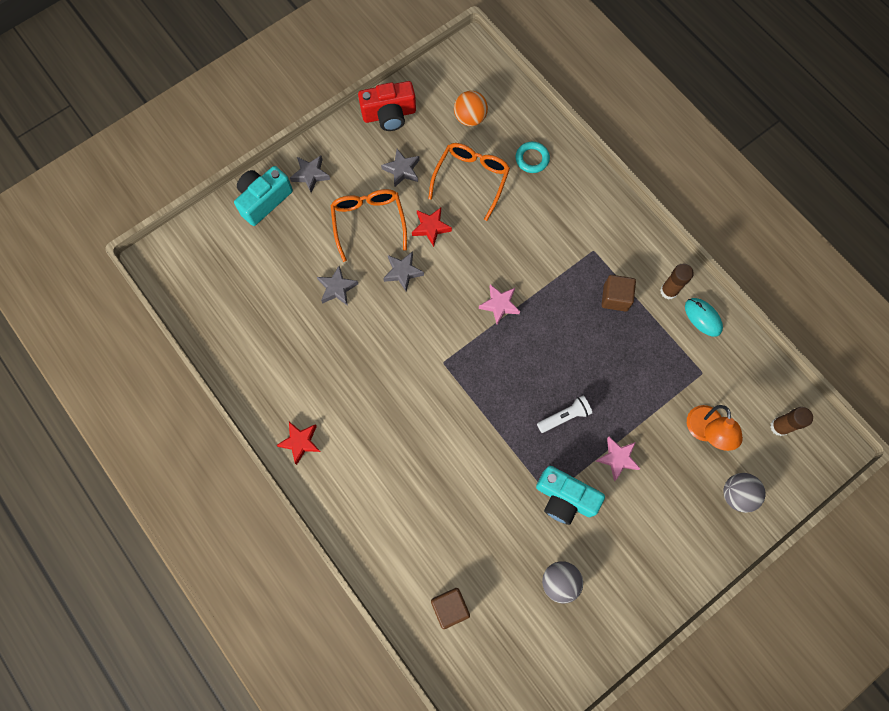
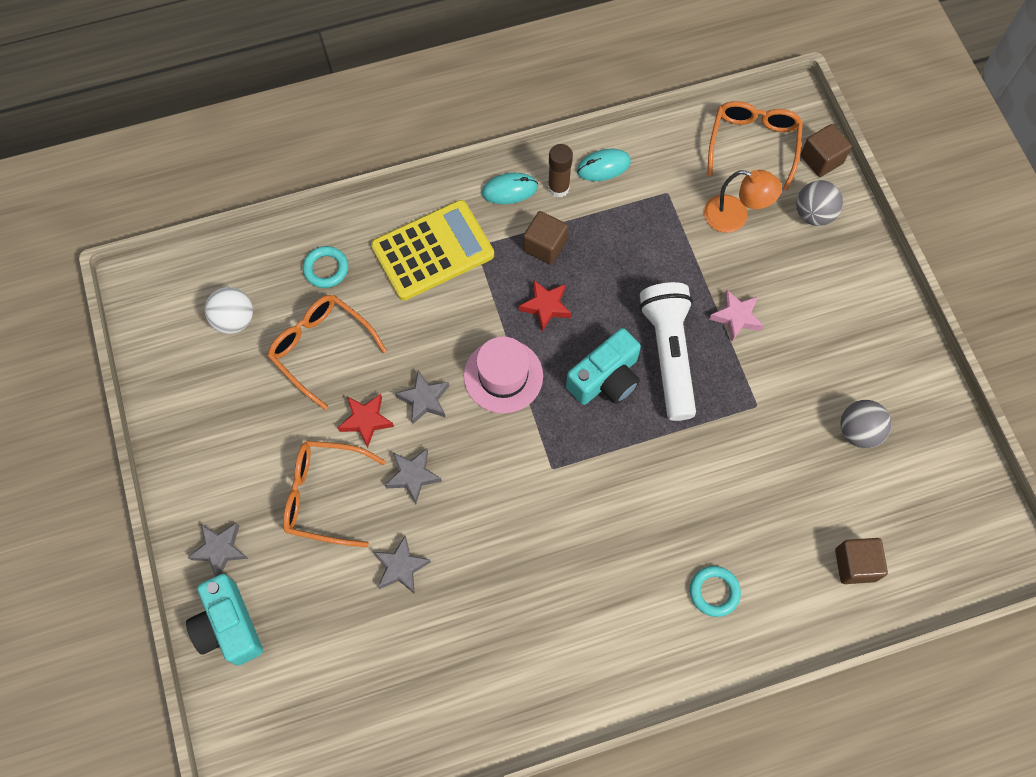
camera: 70 degrees left, 5 degrees down
(300, 442) = (595, 683): red star -> red star (546, 306)
(389, 114) = (179, 417): red camera -> none
(392, 506) = (714, 592): none -> turquoise ring
(402, 170) = (269, 428): grey star -> grey star (424, 399)
(470, 118) = (234, 320): orange ball -> white ball
(499, 305) = (503, 376): pink star -> pink hat
(564, 416) = (668, 354): white flashlight -> white flashlight, size x1.95
(564, 498) = (764, 390): turquoise camera -> turquoise camera (606, 379)
(576, 222) = (432, 251): none -> yellow calculator
(650, 257) = (509, 190): none -> turquoise mouse
(779, 427) = (753, 144): brown glue stick -> orange glasses
(792, 487) = (821, 159): none -> brown cube

